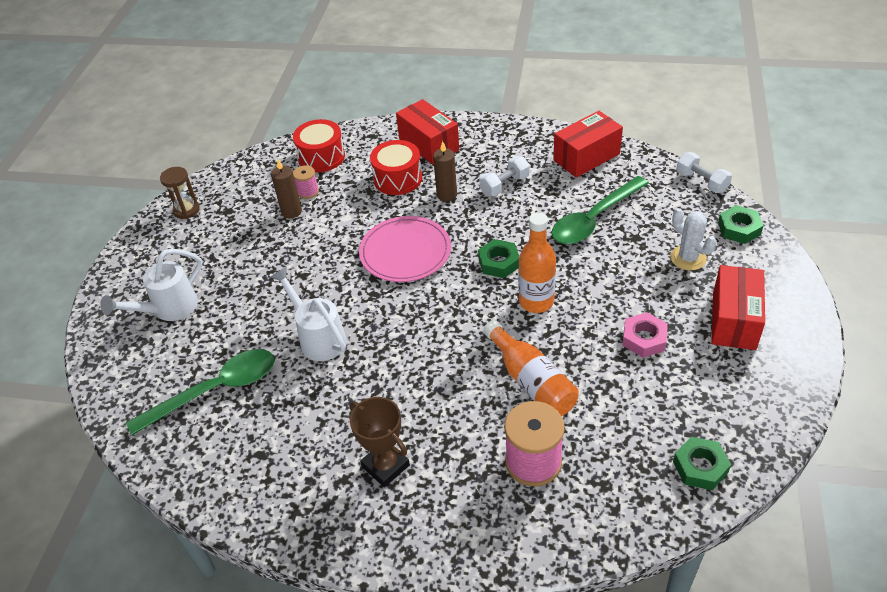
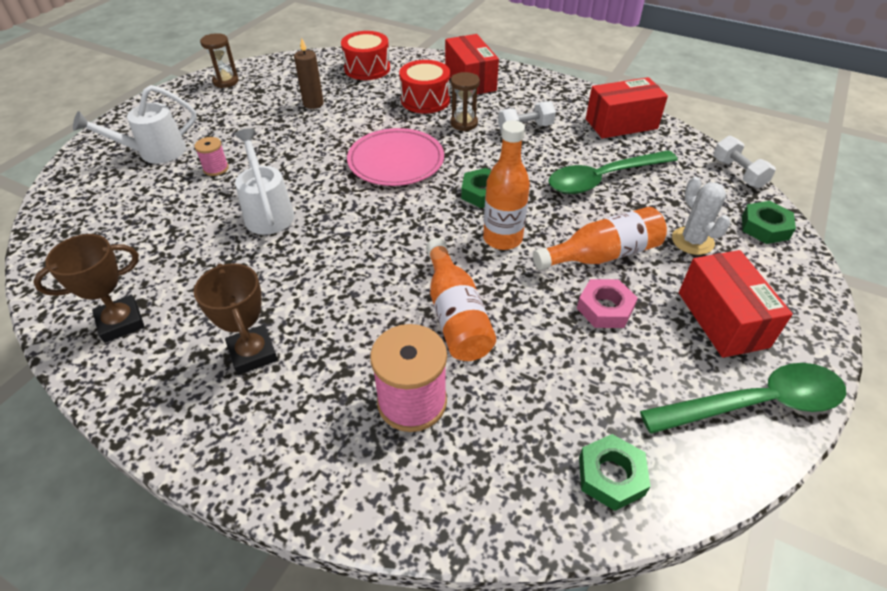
camera: 15 degrees right, 0 degrees up
(216, 390) = (144, 231): green spoon -> green spoon (755, 403)
(255, 477) = (121, 322): none -> brown trophy
(308, 192) = (338, 92): pink spool -> pink spool (216, 168)
(447, 195) = (464, 123): brown candle -> brown hourglass
(623, 292) = (602, 255): none -> orange bottle
(734, 320) = (722, 319): red box -> red box turned 45 degrees counterclockwise

